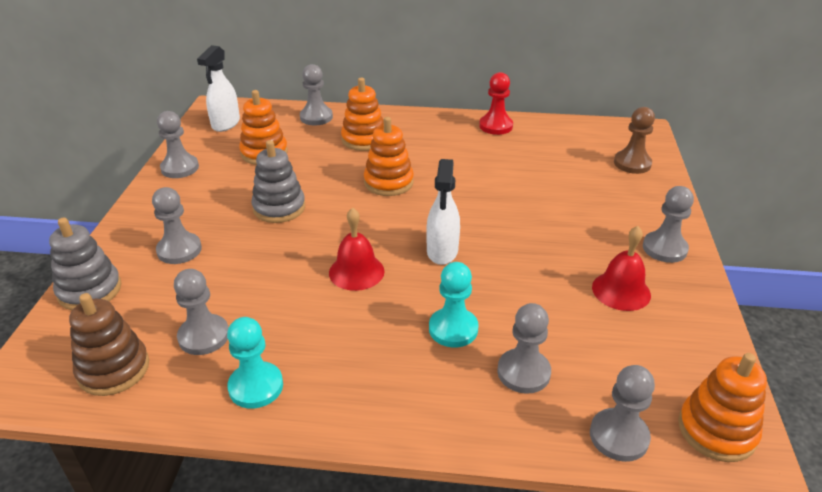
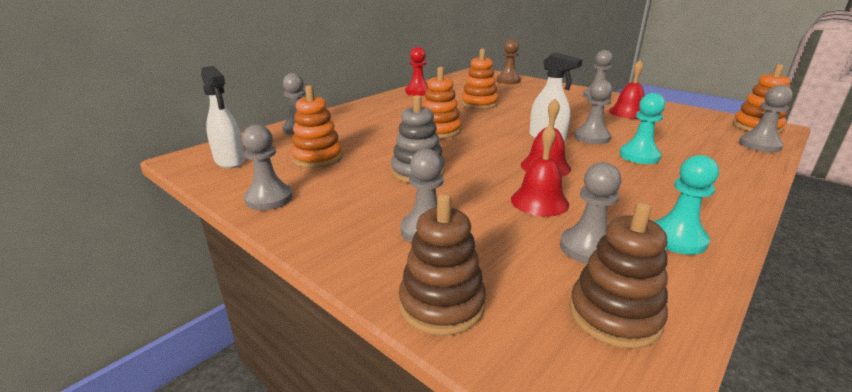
camera: 55 degrees left, 10 degrees down
(90, 290) = (441, 304): grey stacking toy -> brown stacking toy
(272, 289) = (539, 201): none -> red bell
(364, 139) = (366, 123): orange stacking toy -> orange stacking toy (479, 104)
(523, 372) = (694, 150): grey pawn -> grey pawn (592, 137)

